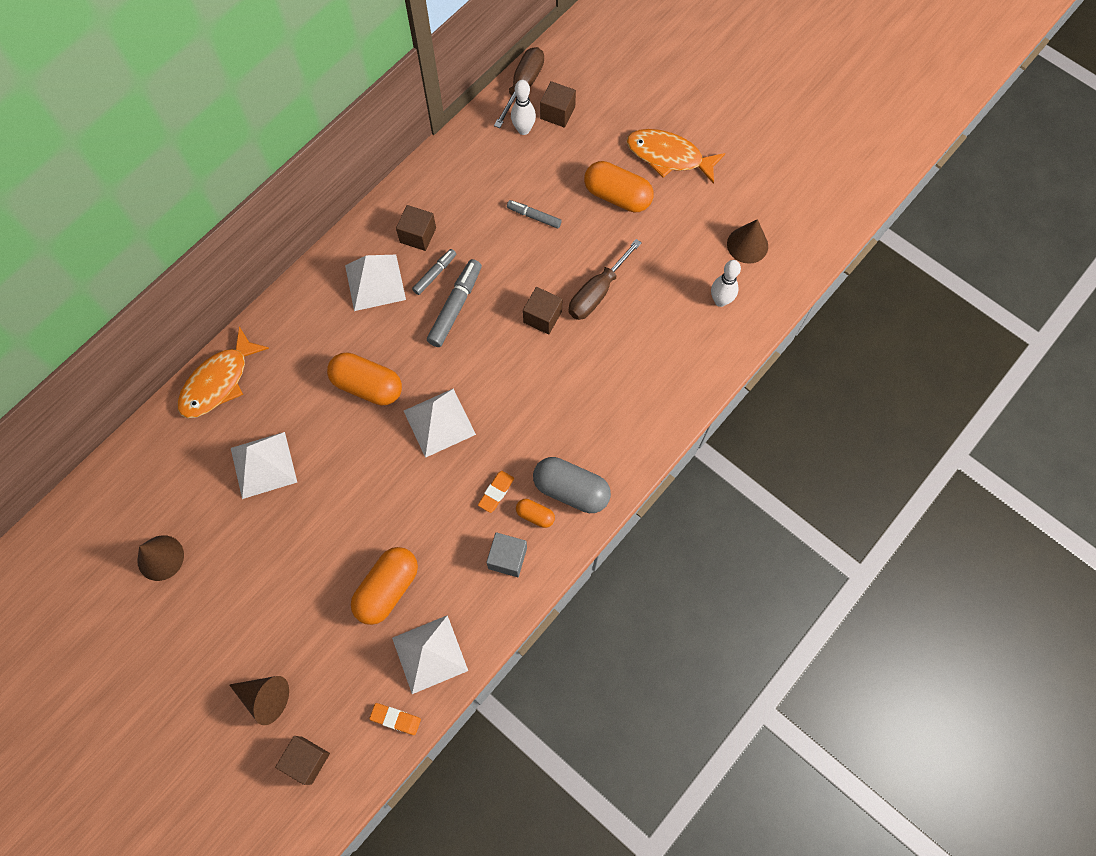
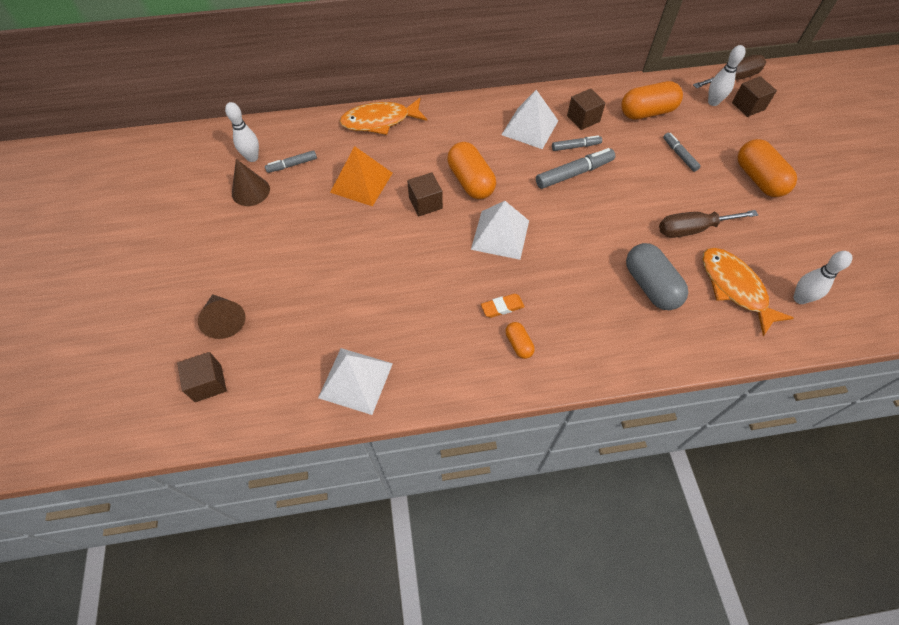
camera: 40 degrees right, 10 degrees down
(125, 521) = (252, 158): none -> white bowling pin
(175, 498) = (292, 165): none -> grey marker
(263, 465) = (361, 182): white pyramid -> orange pyramid
(387, 589) = (367, 313): orange capsule -> orange capsule (647, 112)
(395, 719) = (290, 406): orange eraser -> none
(507, 558) = (471, 358): grey cube -> none
(542, 317) = (635, 218): brown cube -> brown cube (425, 203)
(571, 490) = (562, 347): grey capsule -> grey capsule (650, 286)
(668, 156) = (823, 178): orange fish -> orange fish (735, 288)
(747, 245) = (855, 274): brown cone -> none

